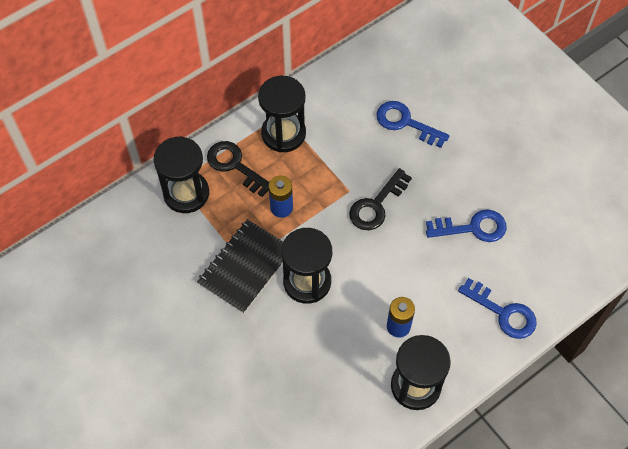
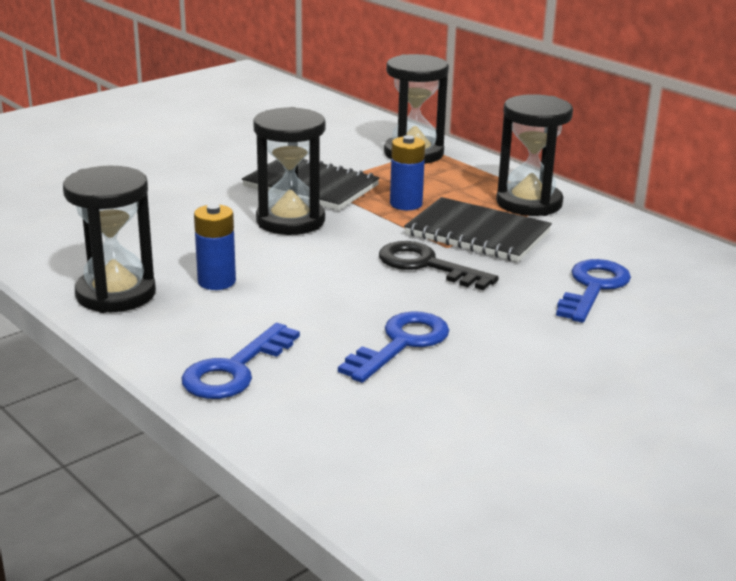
camera: 85 degrees right, 35 degrees down
(235, 166) = (464, 177): black key -> none
(330, 171) = (477, 233): none -> black notebook
(472, 228) = (401, 344): blue key -> blue key turned 135 degrees counterclockwise

